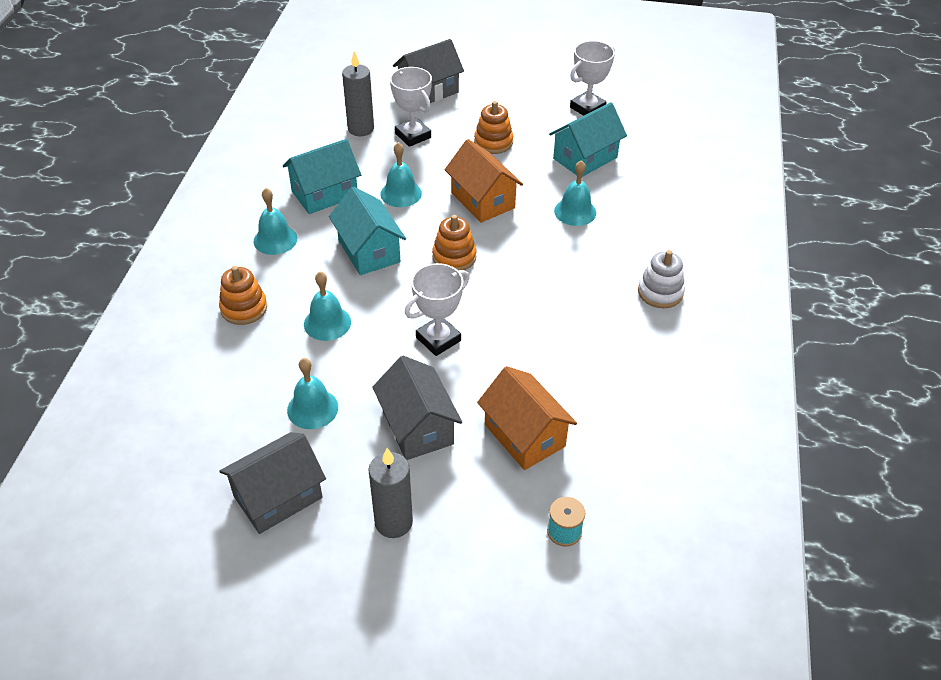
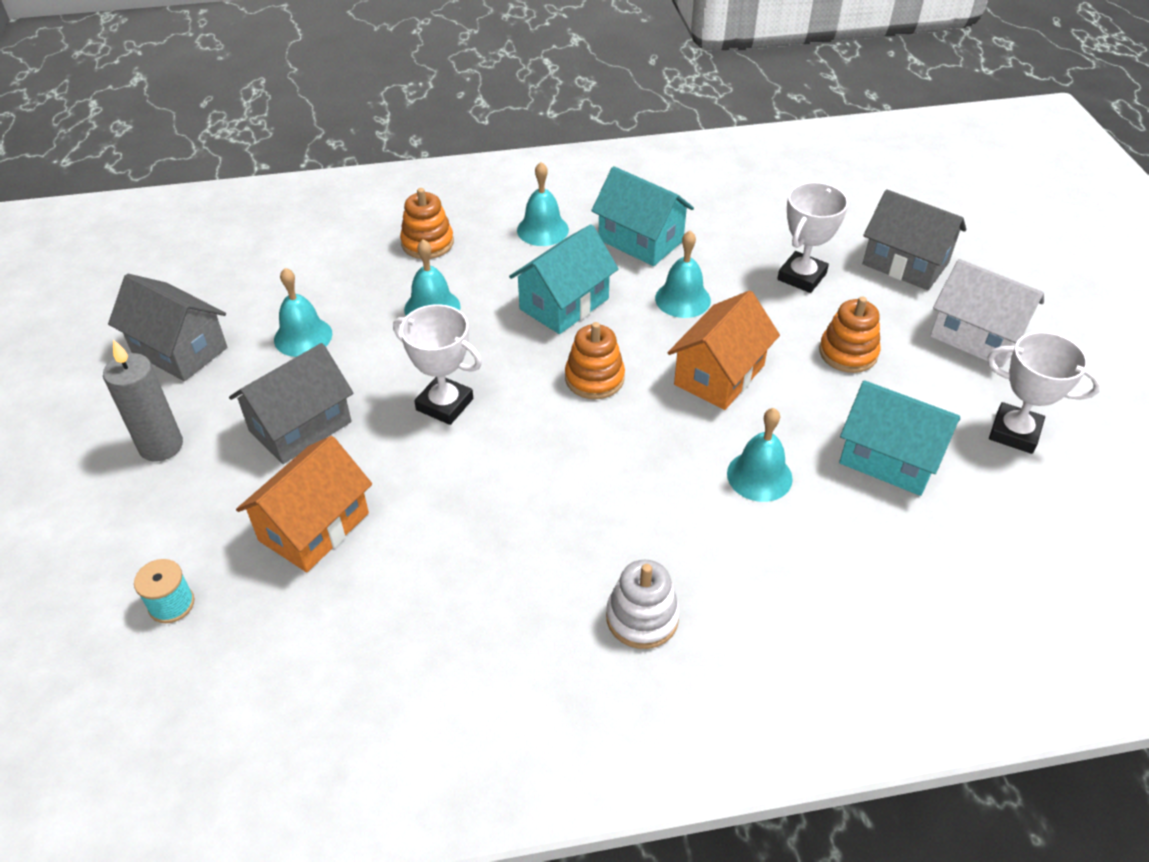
camera: 70 degrees right, 0 degrees up
(361, 129) = (779, 231): grey candle -> none
(507, 91) = (976, 336): none -> white house

